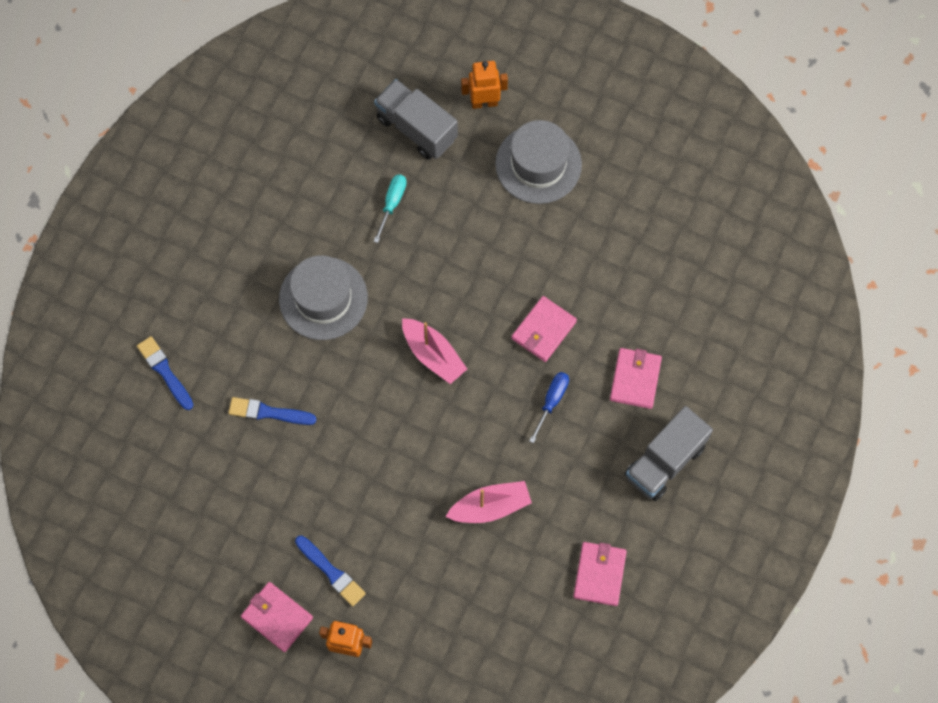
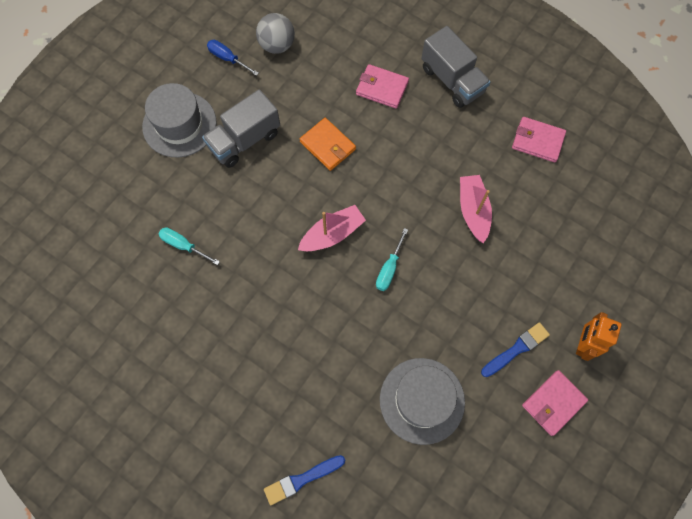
camera: 80 degrees left, 0 degrees up
(269, 412) = (360, 384): blue brush -> none
(323, 298) = (260, 319): grey hat -> grey hat (422, 400)
(402, 422) = (389, 268): none -> turquoise screwdriver
(416, 128) = (117, 214): grey truck -> grey truck (244, 140)
(484, 102) = (110, 156): orange robot -> none
(543, 330) = (327, 145): pink wallet -> orange wallet
(551, 401) = (390, 150): blue screwdriver -> blue screwdriver (228, 59)
(669, 247) = (277, 45): none -> grey ball

